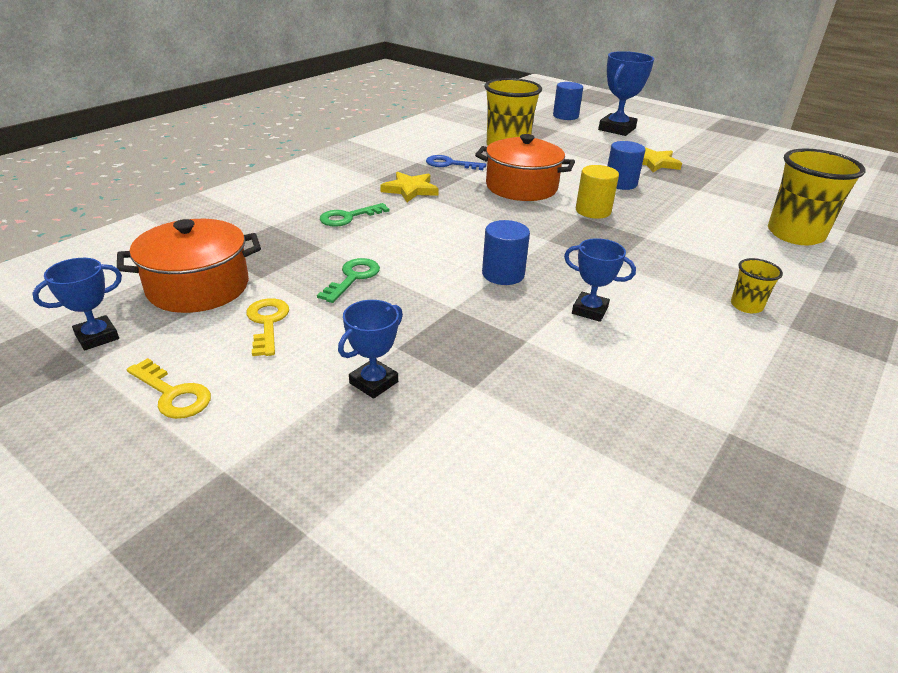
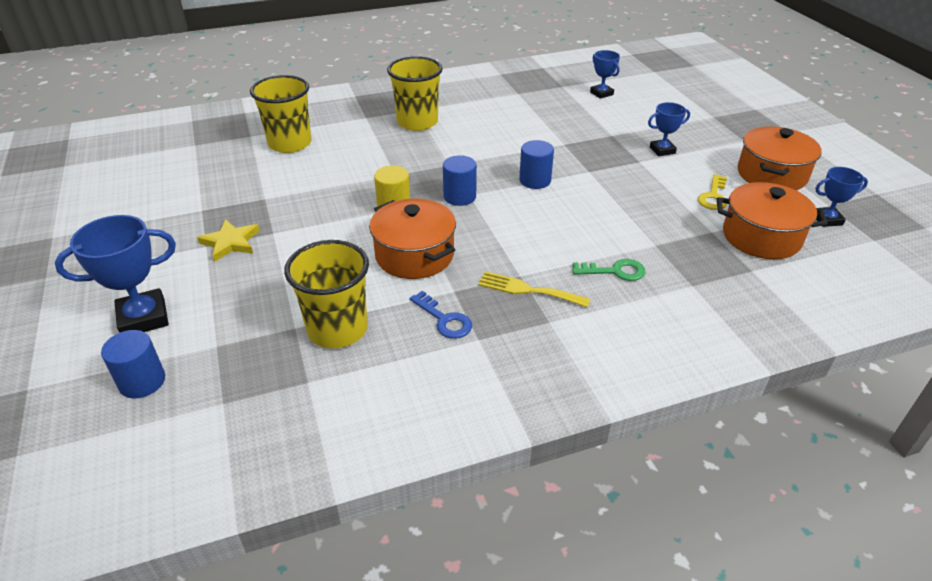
camera: 145 degrees left, 5 degrees up
(173, 394) = (771, 175): yellow key -> orange pot
(353, 278) = (642, 210): green key -> none
(410, 189) = (528, 290): yellow star -> yellow fork
(589, 310) = (509, 146): blue trophy -> blue trophy (601, 93)
(620, 183) = (316, 228): blue cylinder -> blue cylinder (459, 197)
(746, 306) = (417, 122): yellow cup -> yellow cup, size x2.10

